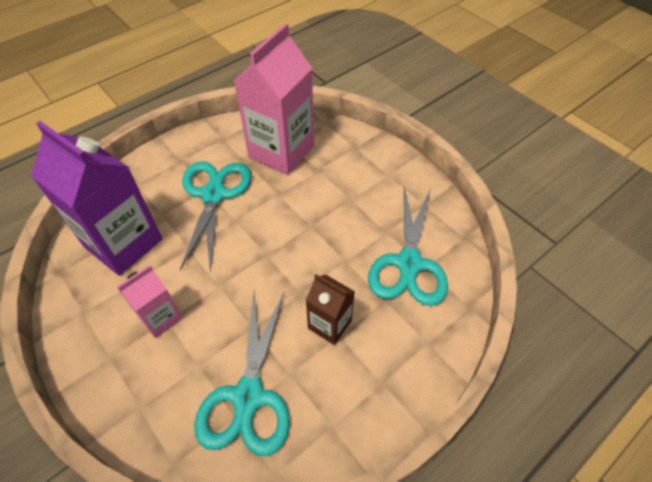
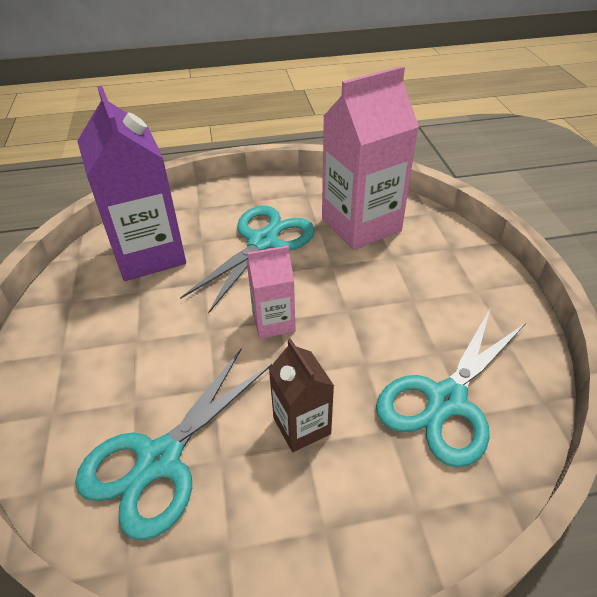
camera: 30 degrees right, 10 degrees down
(160, 317) = (132, 336): pink carton -> pink carton (273, 322)

